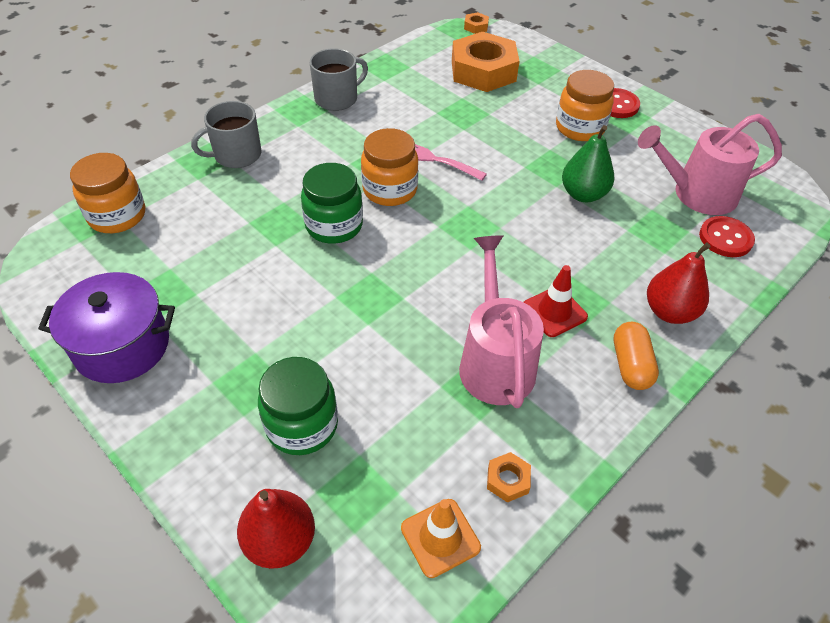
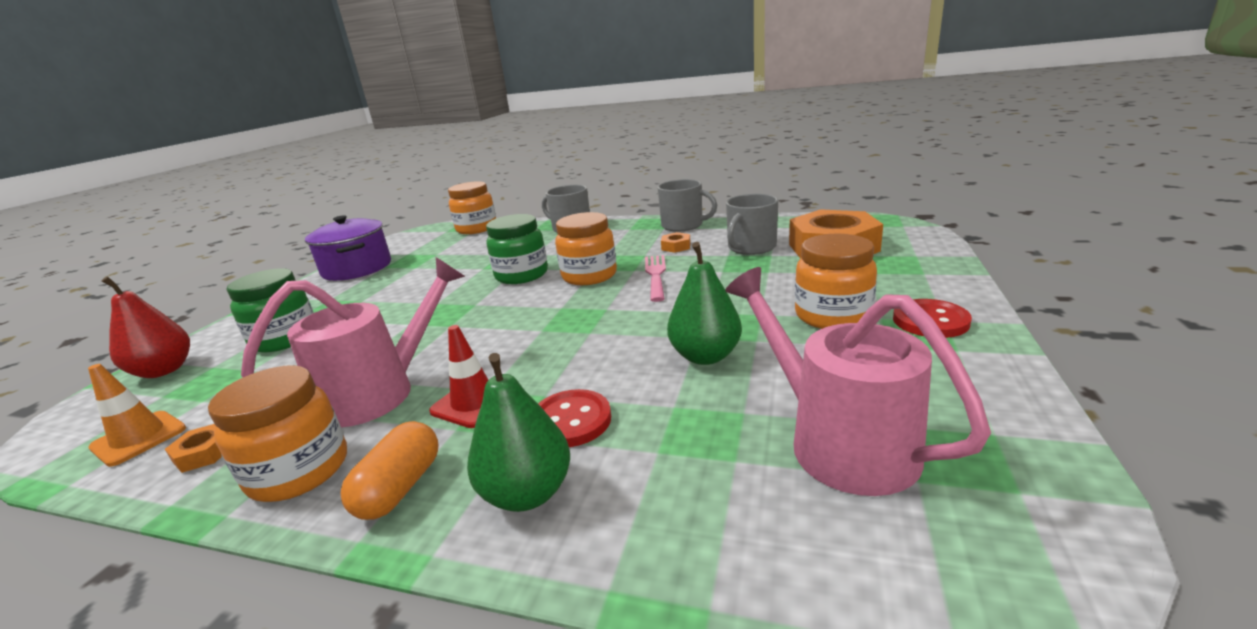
camera: 65 degrees right, 25 degrees down
(437, 97) = (751, 247): none -> grey mug
(476, 26) = (900, 223): orange nut -> orange nut (676, 247)
(577, 416) = (299, 471): none -> orange jar
(630, 365) = (400, 488): orange capsule -> orange capsule turned 45 degrees counterclockwise
(669, 312) = (527, 493): red pear -> green pear
(725, 238) = (763, 506): red button -> red button (571, 420)

